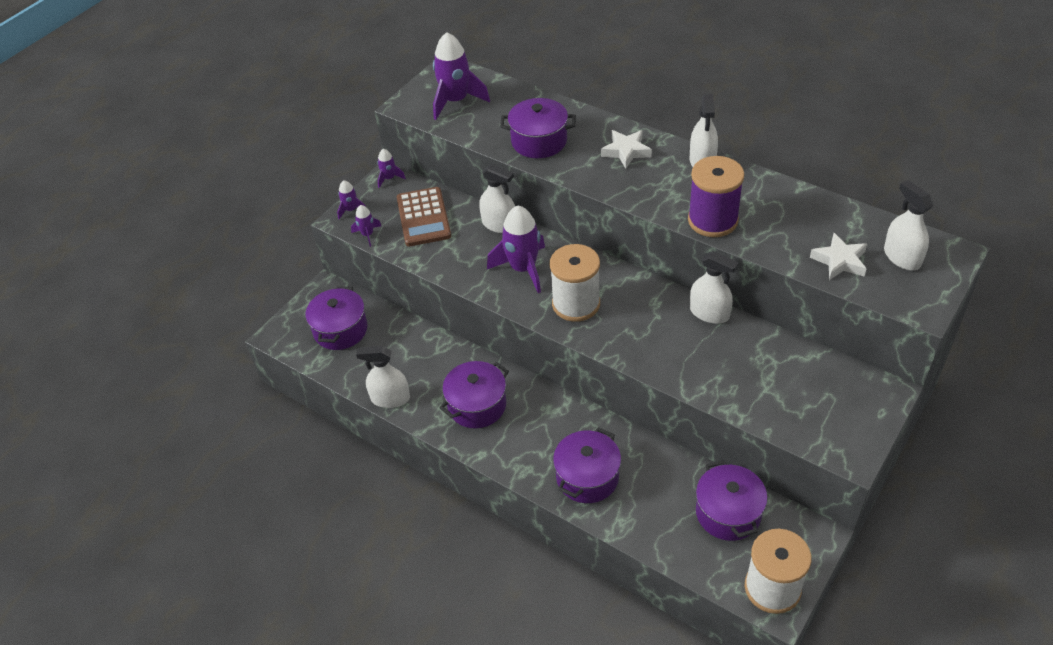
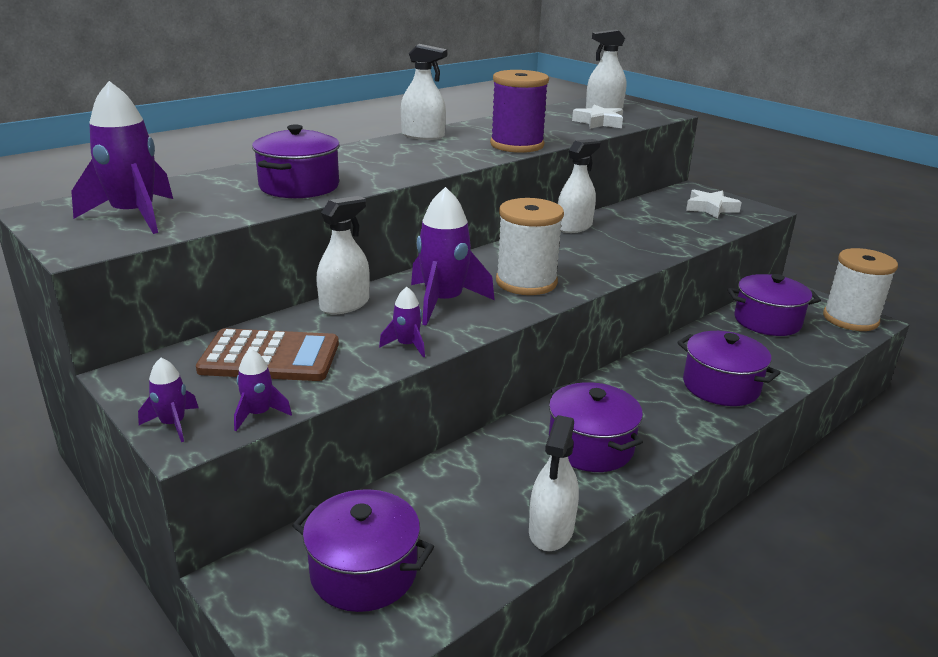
camera: 80 degrees left, 20 degrees down
(389, 178) = (136, 375): purple rocket -> purple rocket (407, 345)
(626, 151) = (372, 156): white star -> white star (710, 208)

